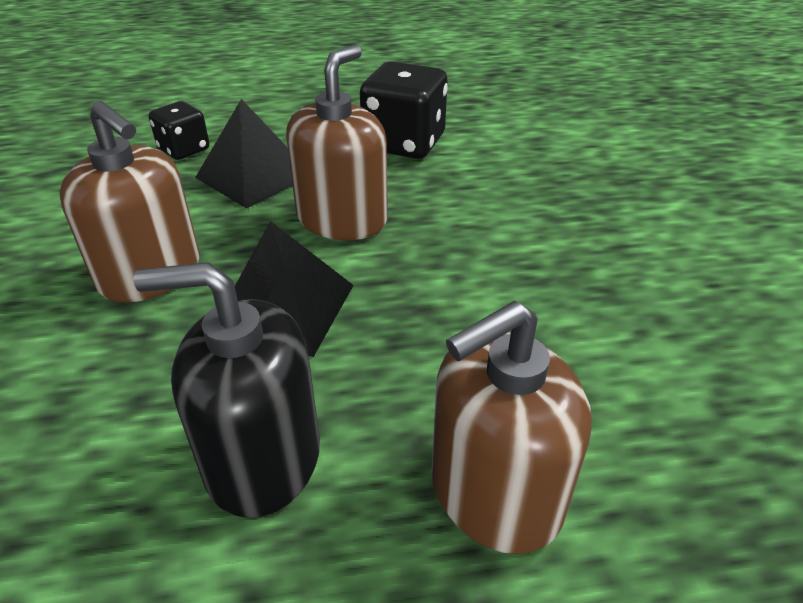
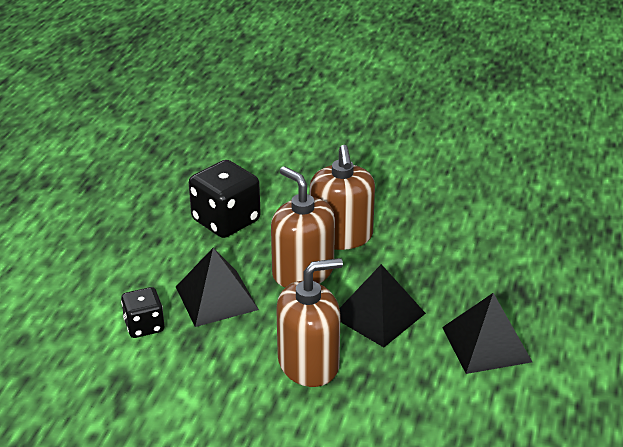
camera: 65 degrees left, 5 degrees down
(262, 458) = (486, 344): black soap dispenser -> black pyramid
(494, 492) = (537, 282): brown soap dispenser -> brown soap dispenser (341, 236)

